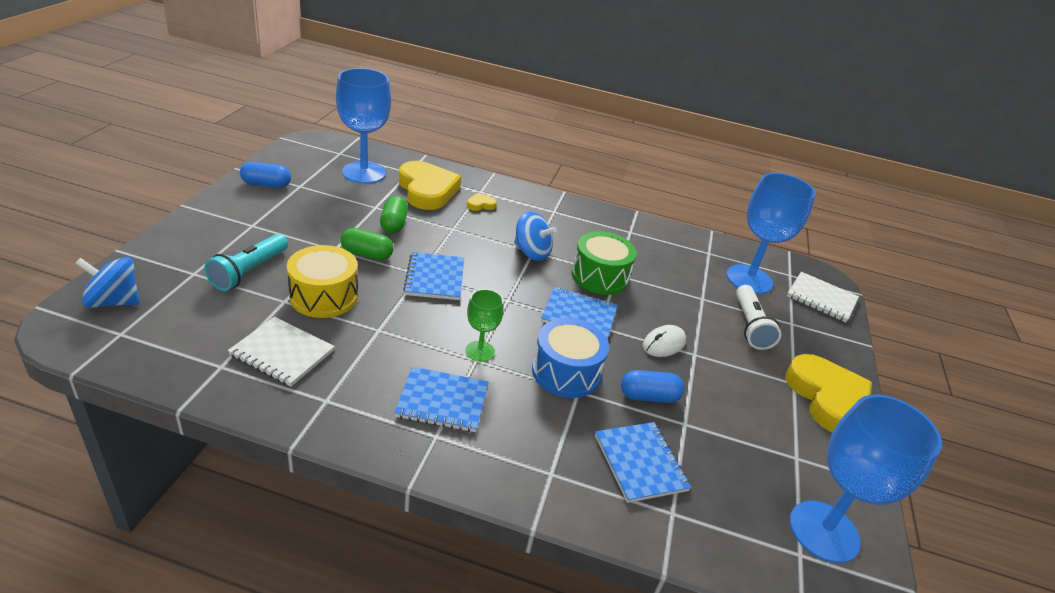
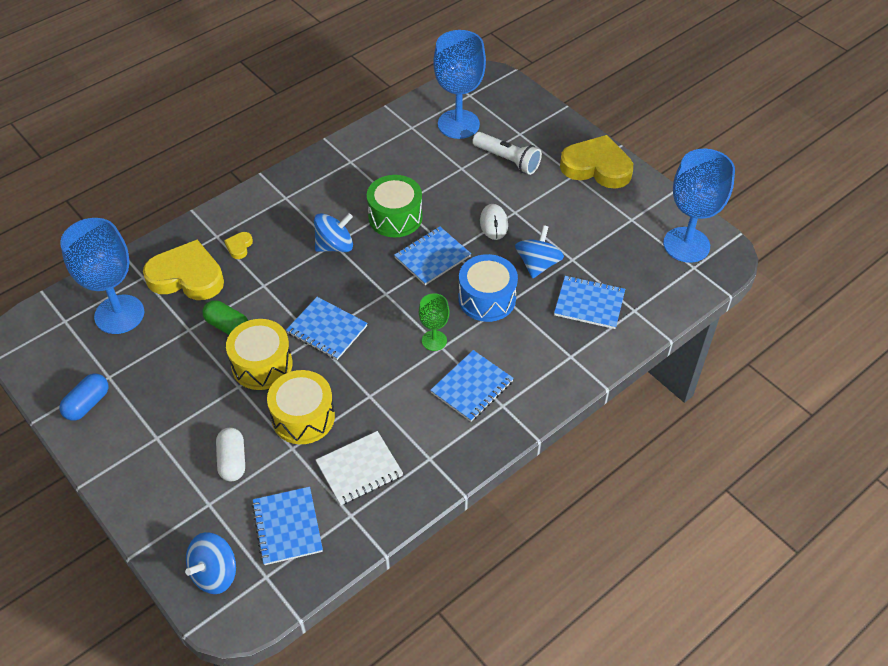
camera: 50 degrees left, 15 degrees up
(187, 328) = (287, 527): none -> blue notebook
(249, 271) = (232, 461): turquoise flashlight -> white capsule
(367, 254) = (262, 365): green capsule -> yellow drum
(648, 396) = (537, 264): blue capsule -> blue spinning top
(821, 298) = (506, 96): white notebook -> none

